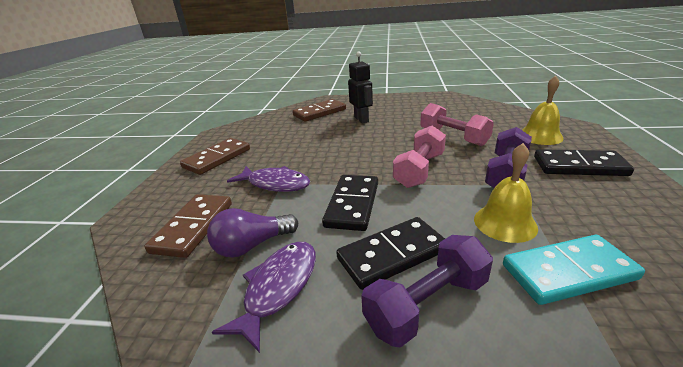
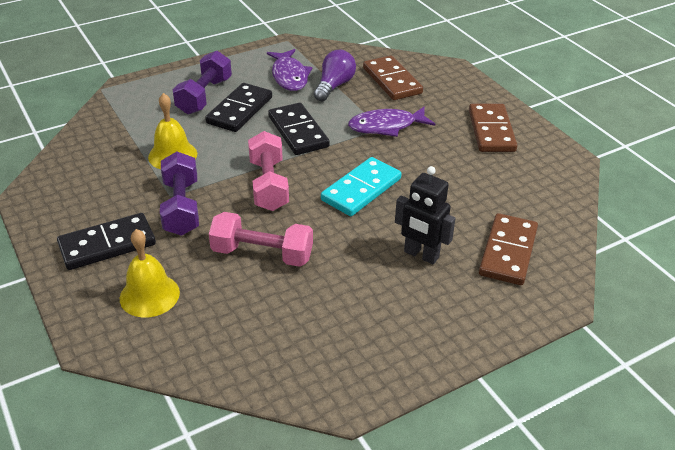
camera: 140 degrees right, 10 degrees up
(568, 272) = (129, 135): turquoise domino -> turquoise domino (361, 189)

